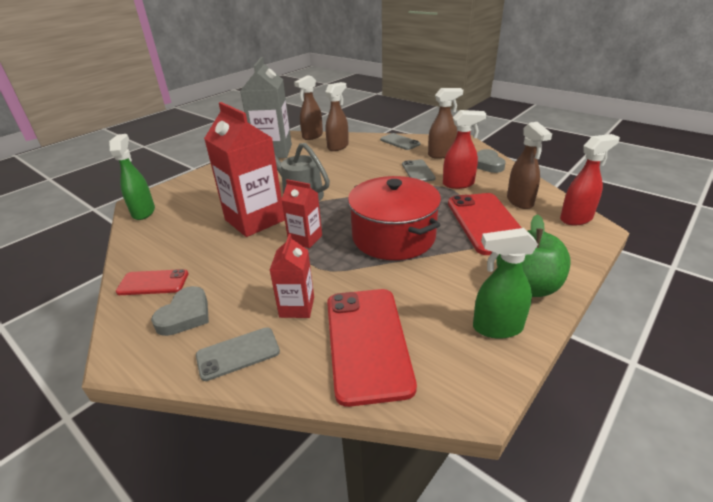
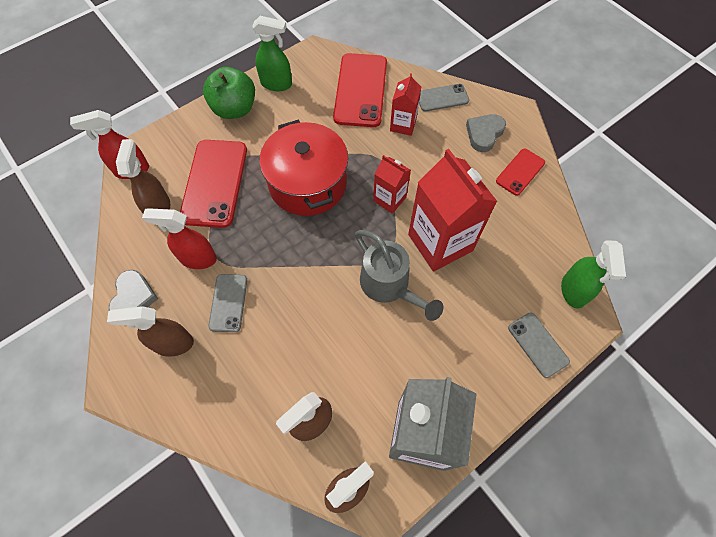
camera: 170 degrees left, 30 degrees up
(153, 283) = (520, 172): red phone -> red phone turned 60 degrees counterclockwise
(400, 142) = (210, 411): grey phone -> grey phone (538, 344)

